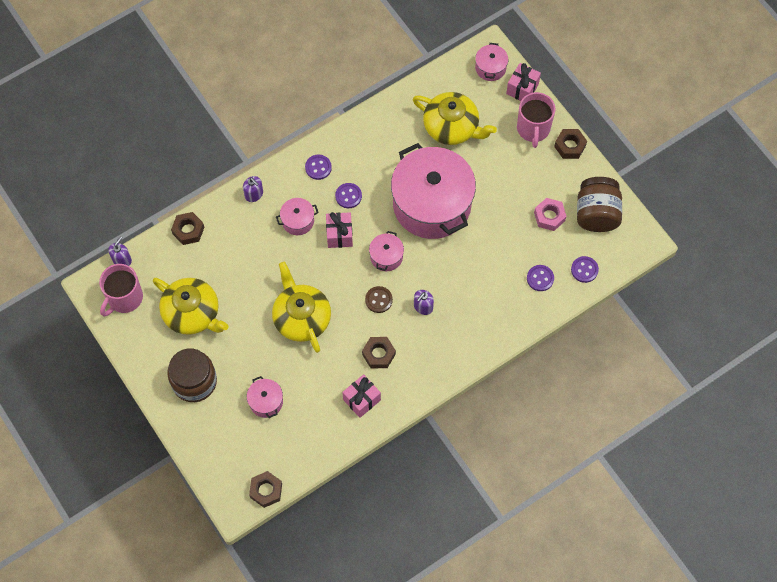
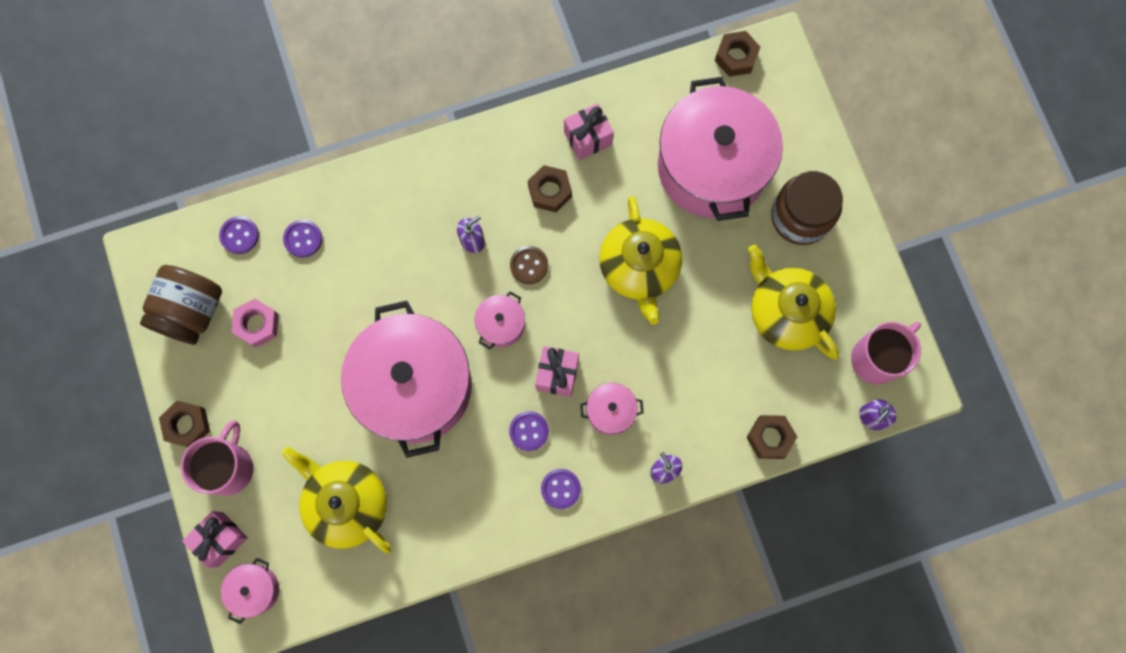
camera: 165 degrees left, 10 degrees up
(266, 401) = (712, 167): pink pot -> pink pot, size x2.43

